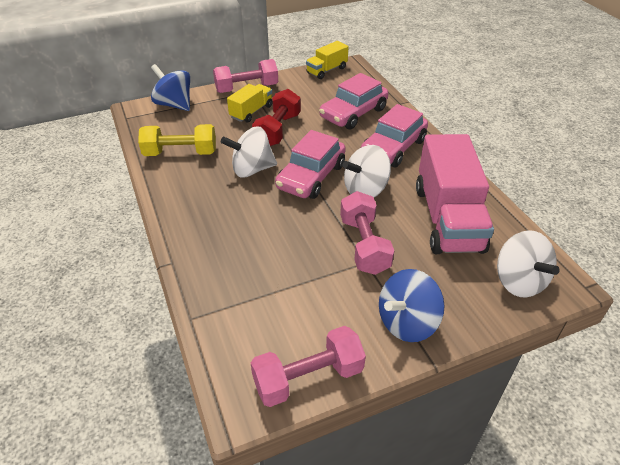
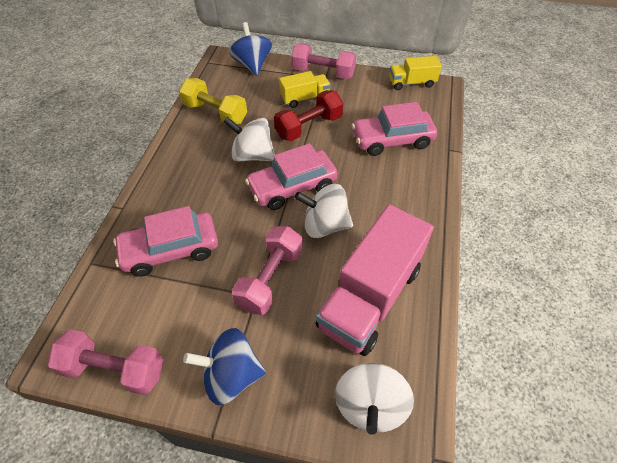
camera: 35 degrees right, 10 degrees up
(393, 148) = (393, 195): pink car -> pink car (170, 250)

